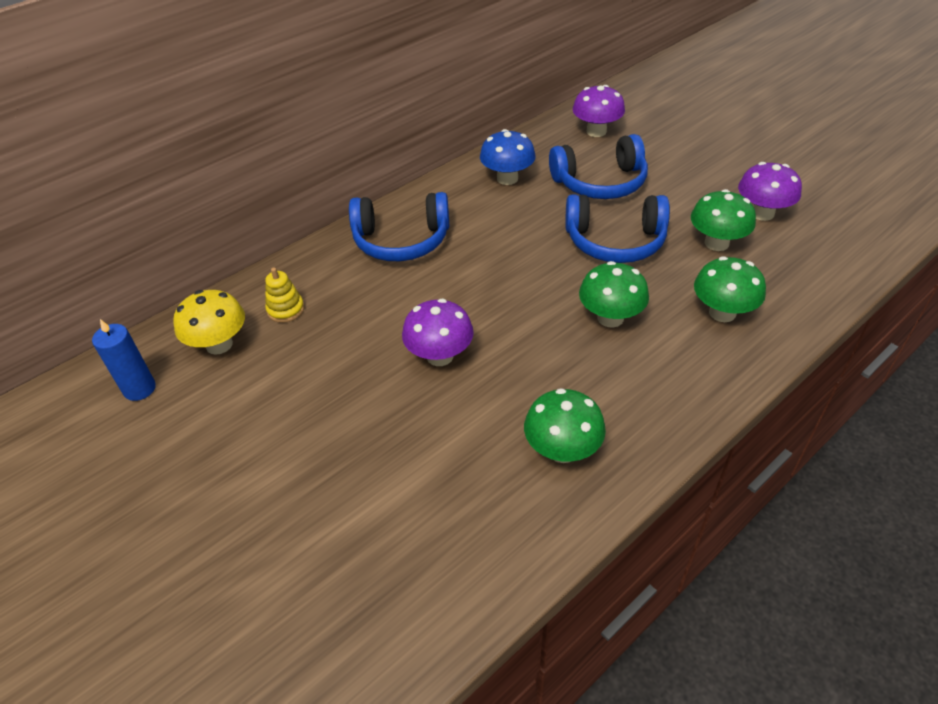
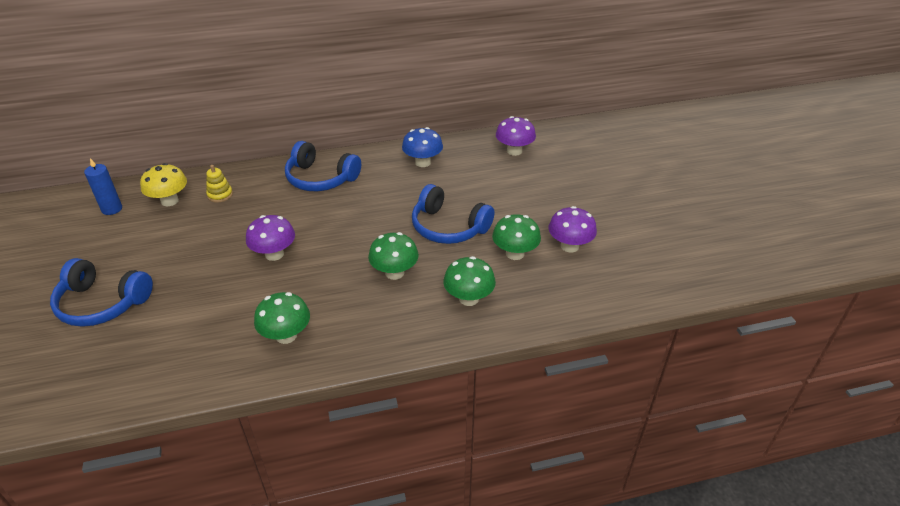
camera: 25 degrees right, 5 degrees down
(600, 183) = (480, 186): blue headphones -> blue headphones (102, 303)

